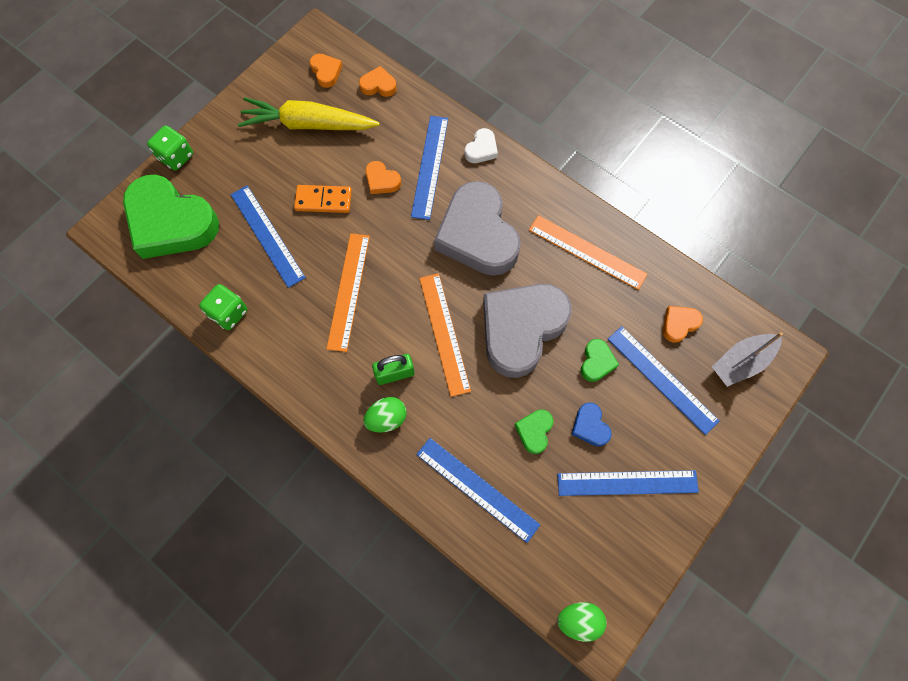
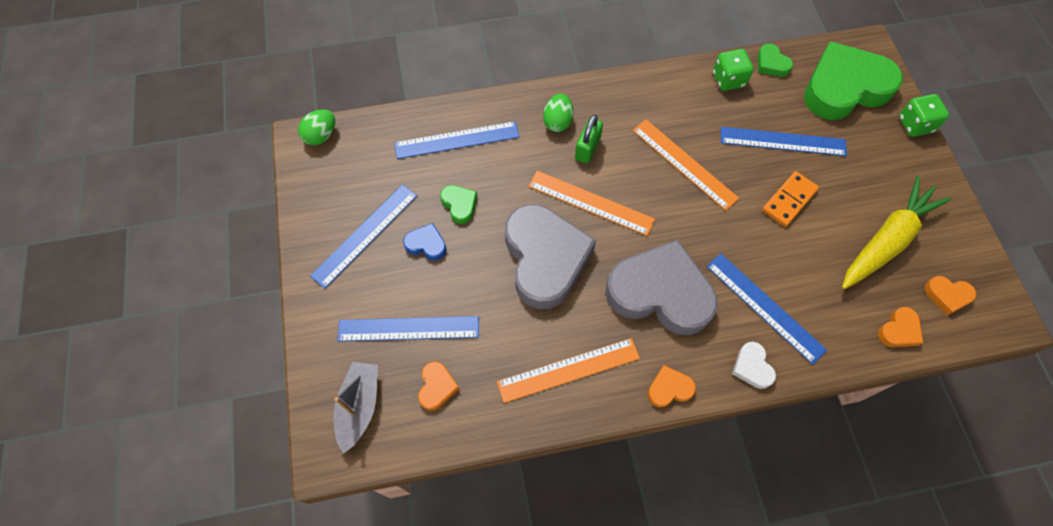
camera: 130 degrees right, 5 degrees down
(382, 180) = (777, 257): orange heart -> orange heart (669, 388)
(596, 362) = (468, 291): green heart -> green heart (771, 64)

